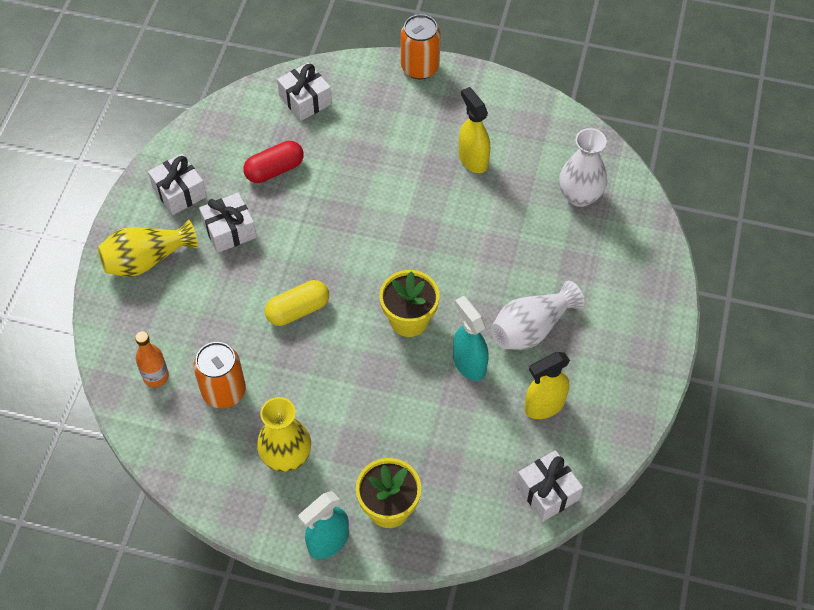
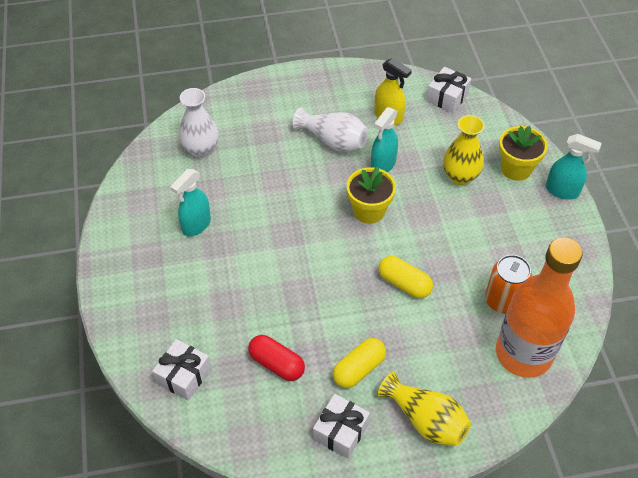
camera: 115 degrees left, 5 degrees down
(156, 376) = (523, 354): orange bottle -> orange bottle, size x2.48
(229, 230) = (358, 369): white gift -> yellow capsule
(286, 457) = (523, 238): yellow vase -> yellow vase (460, 176)
(420, 67) = (107, 300): orange can -> none
(473, 159) = (196, 225): yellow spray bottle -> turquoise spray bottle

